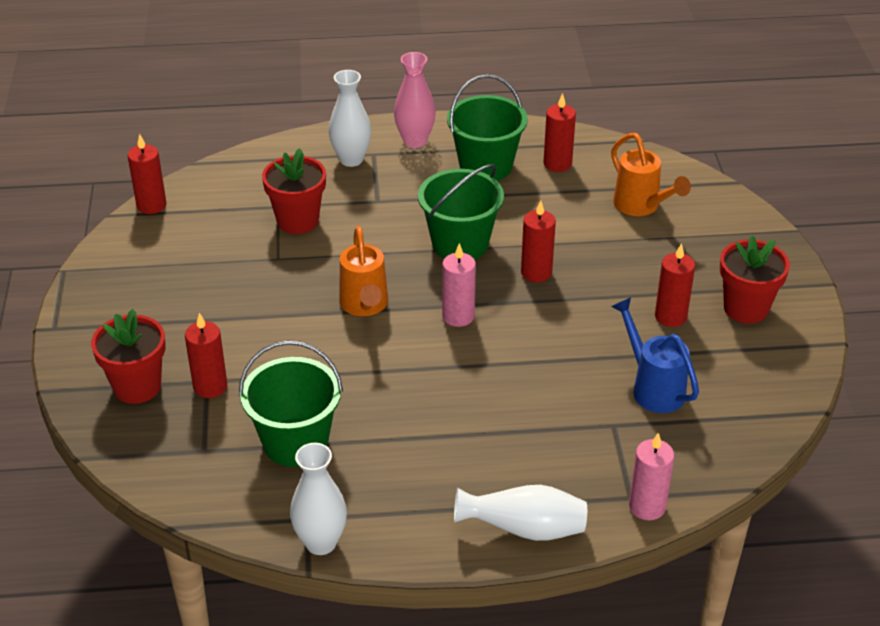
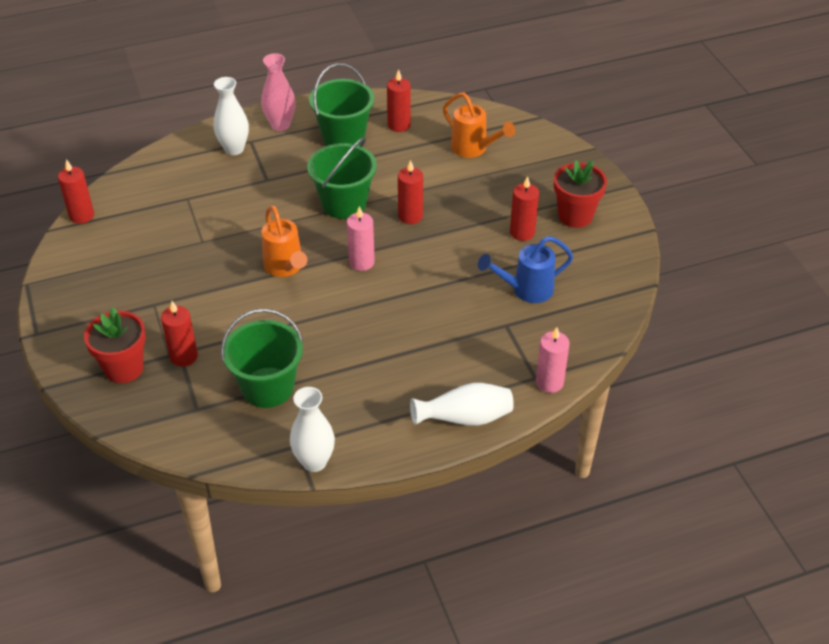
camera: 15 degrees left, 5 degrees up
(298, 220) = (208, 207): red flower pot -> none
(652, 387) = (525, 290): blue watering can -> blue watering can turned 60 degrees counterclockwise

